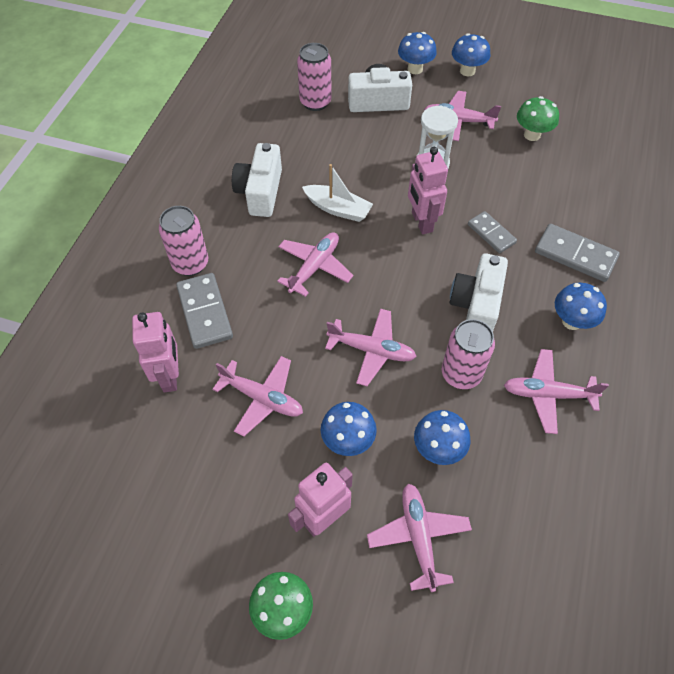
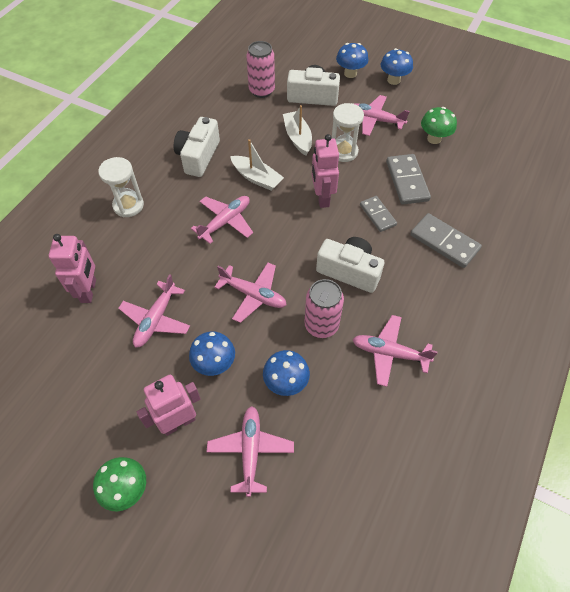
camera: 10 degrees right, 0 degrees up
(190, 264) = (128, 205): pink can -> white hourglass
(204, 312) = (129, 245): grey domino -> grey domino (407, 181)
(262, 398) = (156, 319): pink plane -> pink plane turned 75 degrees clockwise
(373, 154) = (297, 138): none -> white boat
(476, 305) = (349, 271): white camera -> white camera turned 90 degrees clockwise
(572, 321) = (426, 296): blue mushroom -> none

